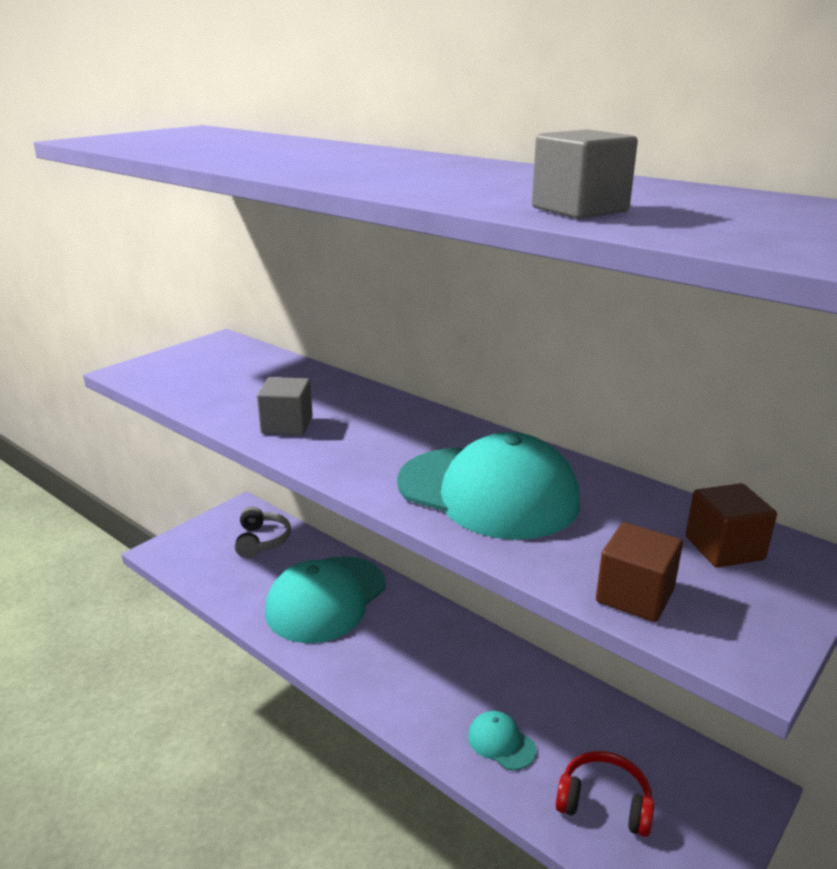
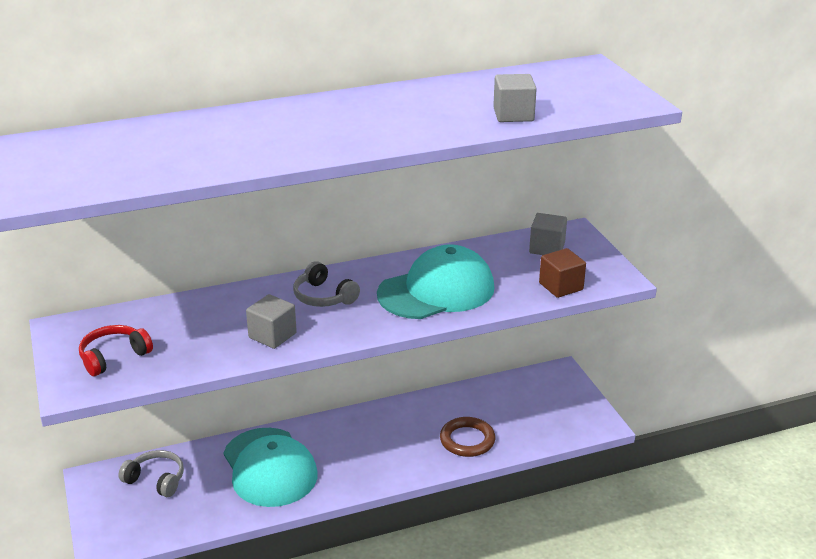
camera: 60 degrees left, 5 degrees up
(391, 428) = (323, 297): none -> grey headphones
(501, 742) = (467, 440): turquoise cap -> brown ring
(604, 802) = (533, 422): red headphones -> red headphones (113, 357)
(724, 548) = (547, 248): brown cube -> grey cube

